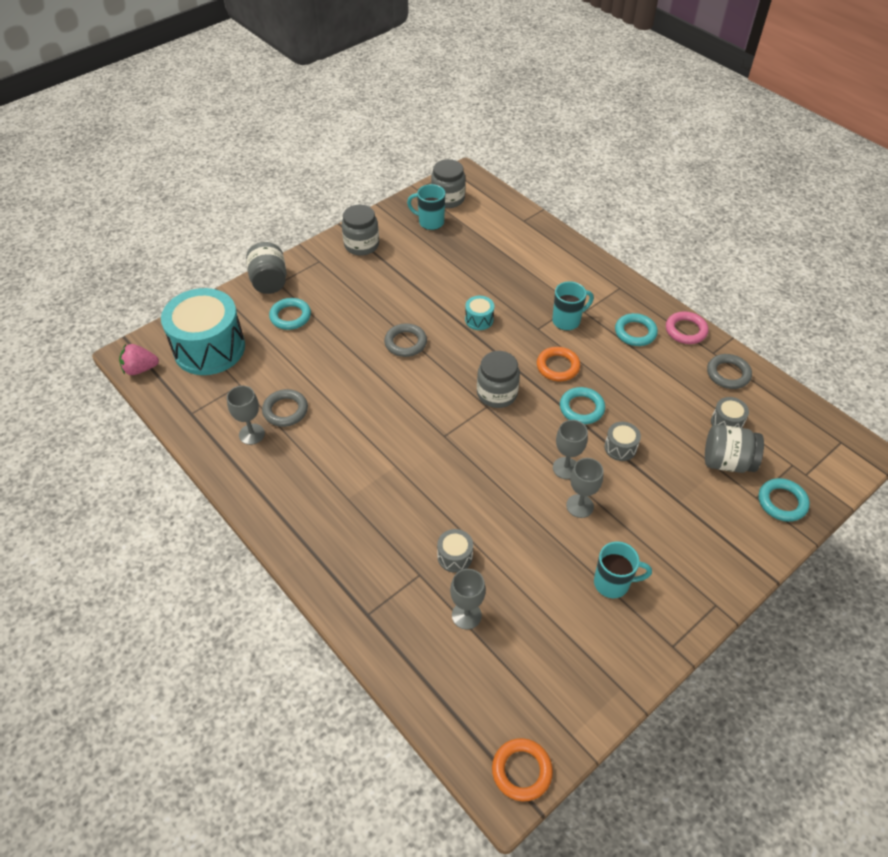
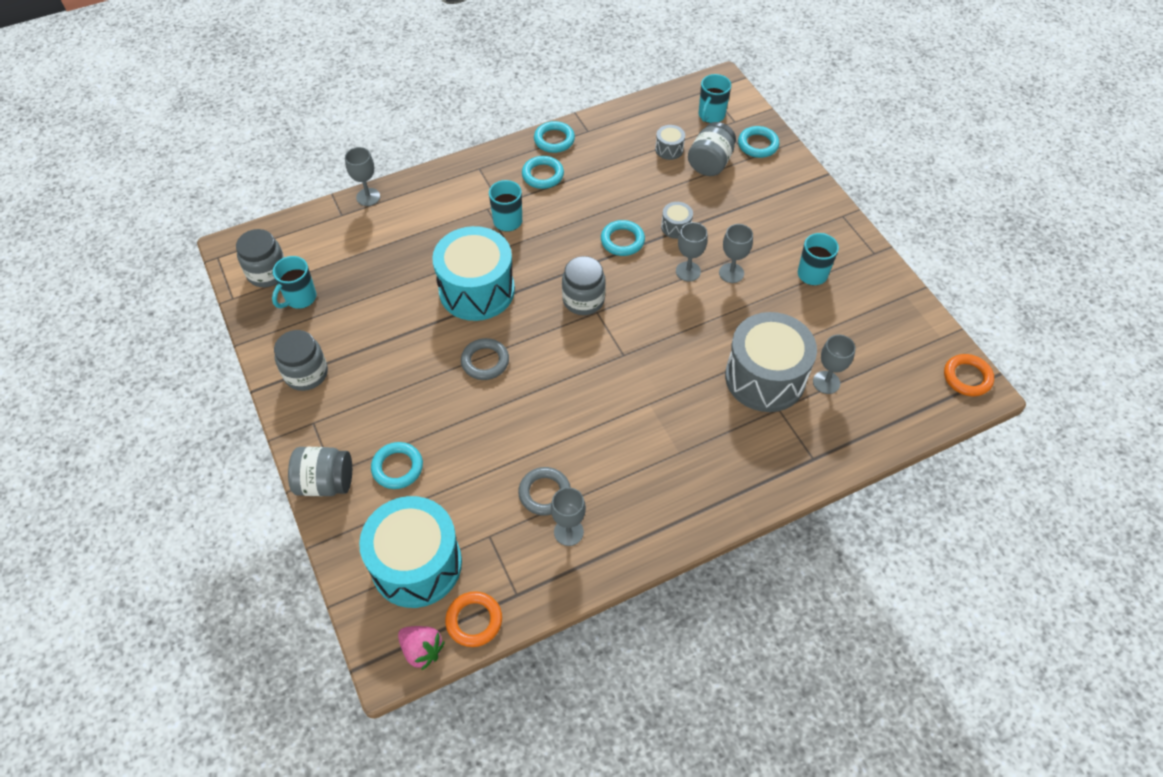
camera: 75 degrees left, 5 degrees up
(140, 369) = (422, 650): pink strawberry -> pink strawberry turned 60 degrees counterclockwise
(455, 556) = (765, 377): grey drum -> grey drum, size x2.41
(479, 320) = (477, 290): turquoise drum -> turquoise drum, size x2.41
(550, 230) = (368, 197): none -> grey goblet
(558, 366) = (565, 244): orange ring -> orange ring (474, 620)
(686, 330) = (554, 140): pink ring -> turquoise ring
(728, 374) = (616, 130): grey ring -> none
(800, 451) = (711, 115): none -> turquoise mug

